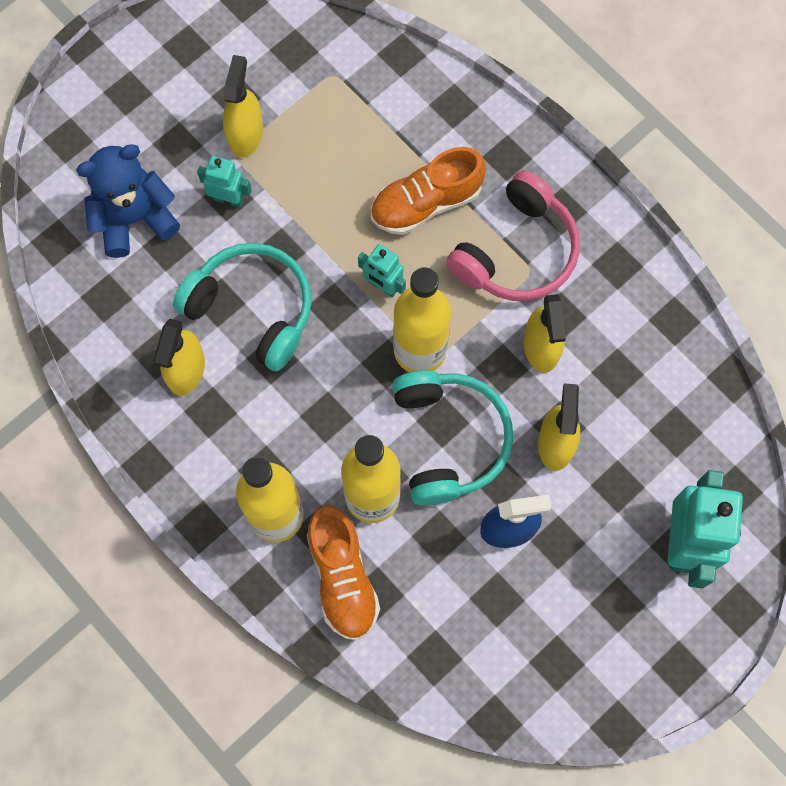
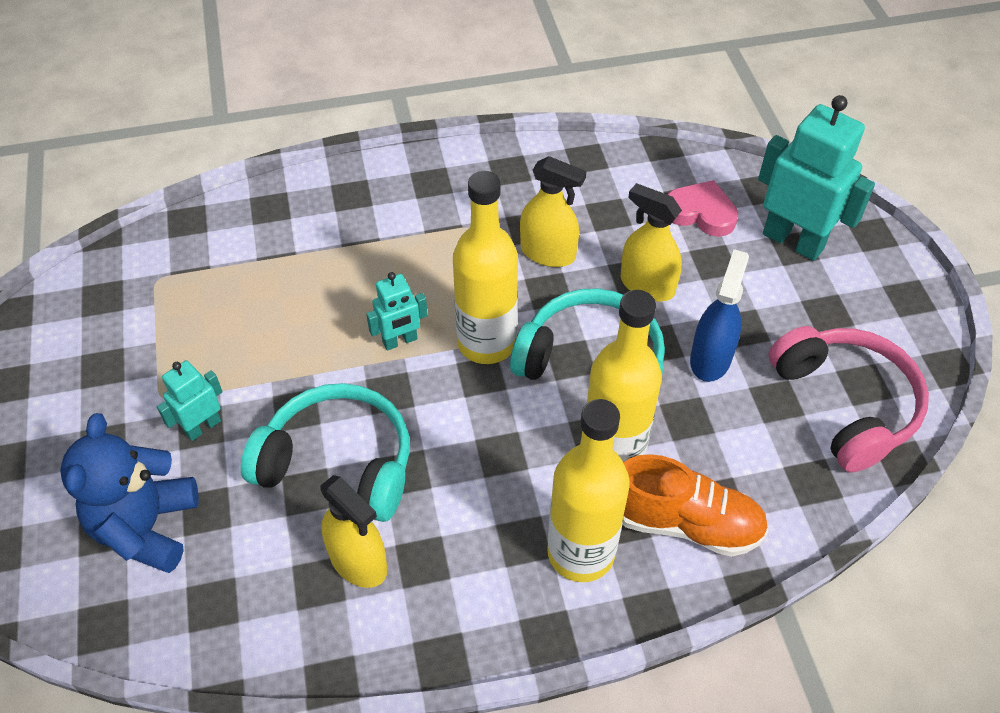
camera: 60 degrees left, 20 degrees down
(245, 134) = (149, 378): yellow spray bottle -> none
(252, 309) = (338, 464): turquoise headphones -> turquoise headphones turned 45 degrees clockwise
(426, 203) = (345, 270): orange shoe -> none
(517, 251) = (445, 228): pink headphones -> pink headphones (845, 404)
(668, 450) = (701, 213): none -> pink heart

